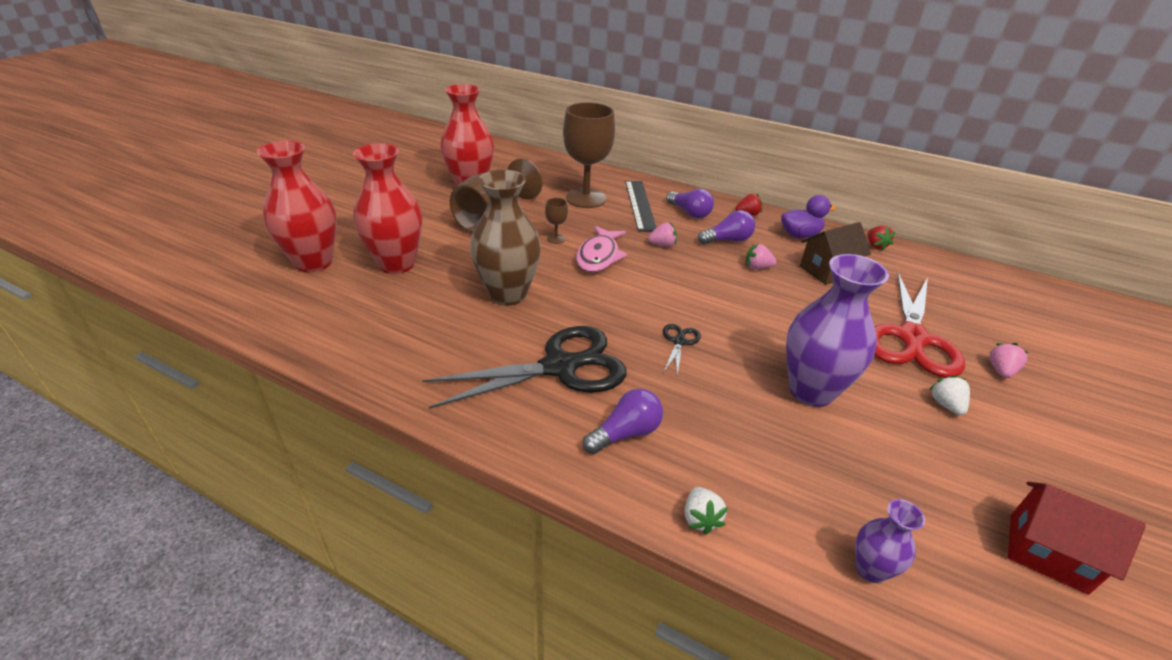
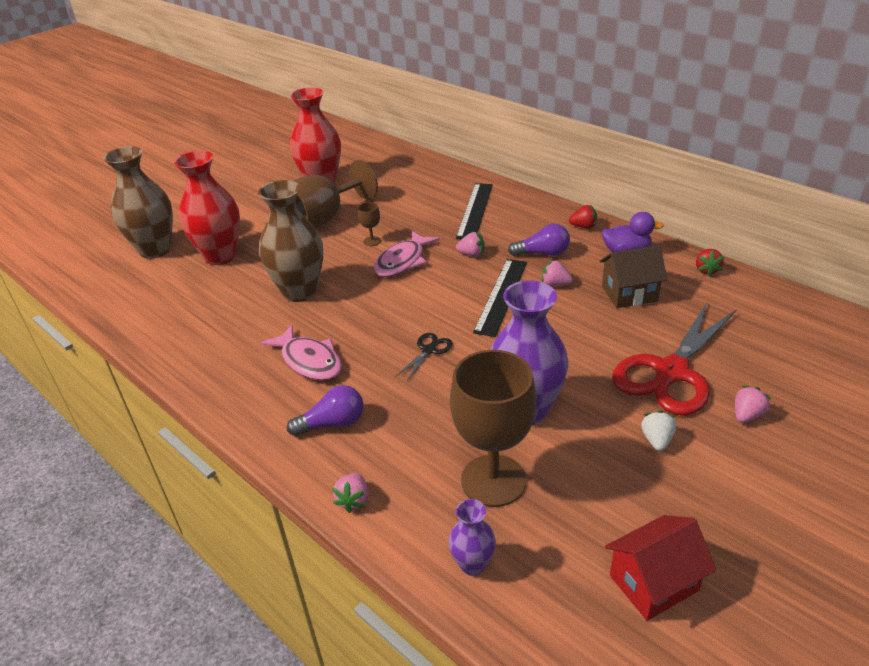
camera: 20 degrees right, 0 degrees up
(313, 262) = (155, 250): red vase -> brown vase
(560, 367) = (309, 361): black scissors -> pink fish
(586, 198) = (424, 201): brown goblet -> brown goblet (493, 480)
(689, 213) = (521, 221): purple light bulb -> none
(700, 518) = (353, 500): white strawberry -> pink strawberry
(715, 282) = (501, 296): none -> black ruler
(1047, 553) = (653, 583): red house -> red house turned 75 degrees counterclockwise

